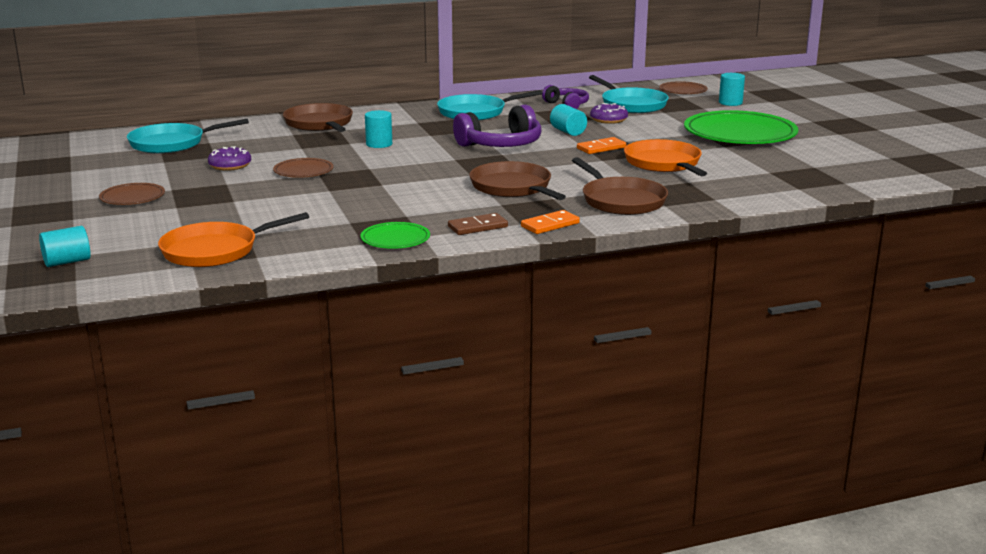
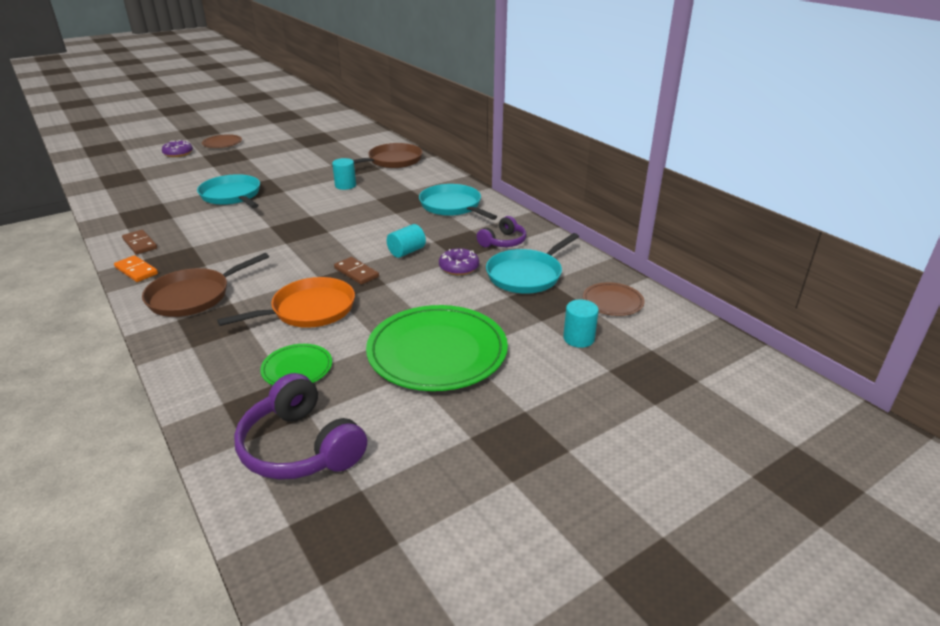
camera: 75 degrees right, 10 degrees up
(67, 262) = (116, 150): turquoise cylinder -> none
(171, 143) = (332, 133): turquoise pan -> turquoise pan (232, 196)
(214, 251) = (120, 177): orange pan -> none
(230, 166) = (286, 154): purple donut -> purple donut (178, 153)
(303, 171) = (275, 174): brown plate -> none
(395, 239) = (123, 220): green plate -> green plate (297, 368)
(501, 145) = (355, 228): purple headphones -> purple headphones (300, 447)
(513, 187) = (235, 246): brown pan -> none
(601, 148) = (356, 272): orange domino -> brown domino

